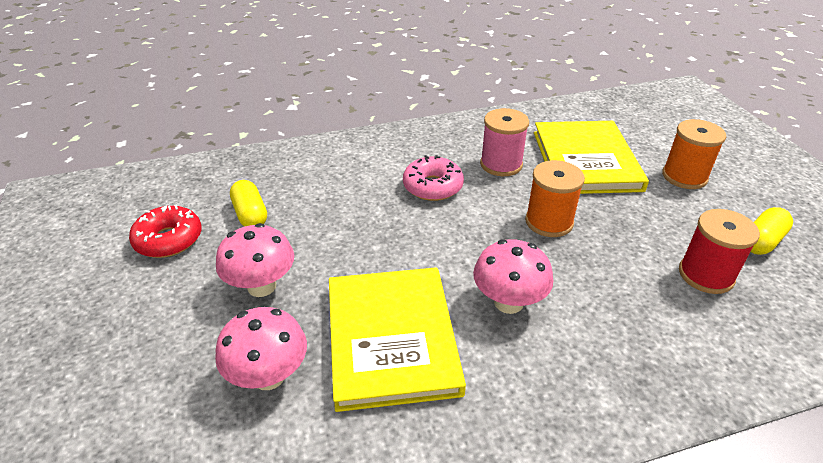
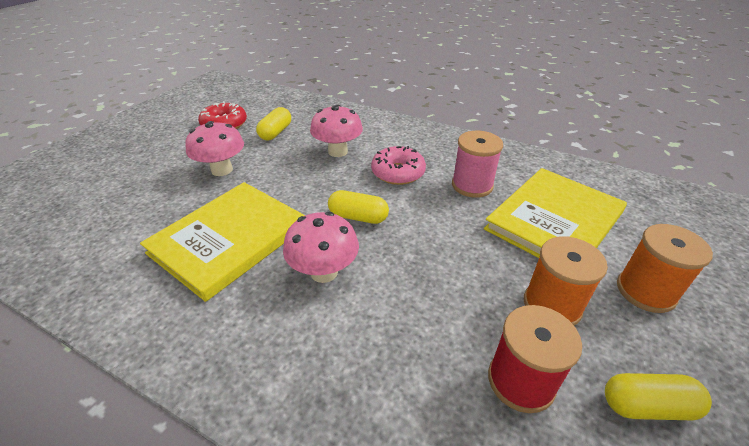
camera: 45 degrees right, 0 degrees up
(268, 376) = (153, 214): pink mushroom -> pink mushroom (338, 151)
(462, 243) = (358, 217): none -> yellow capsule
(549, 222) = (443, 243): orange spool -> orange spool (552, 305)

